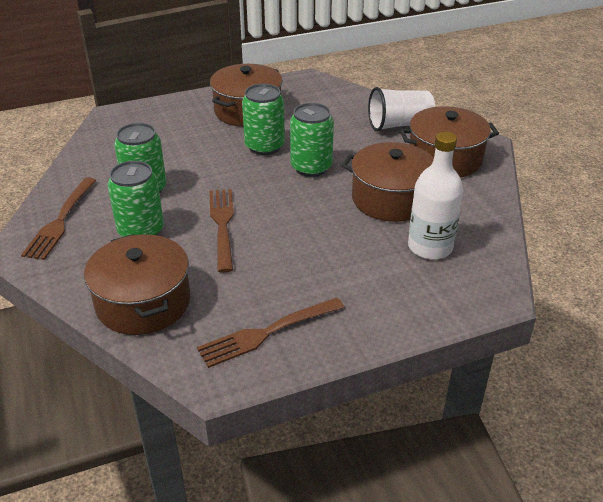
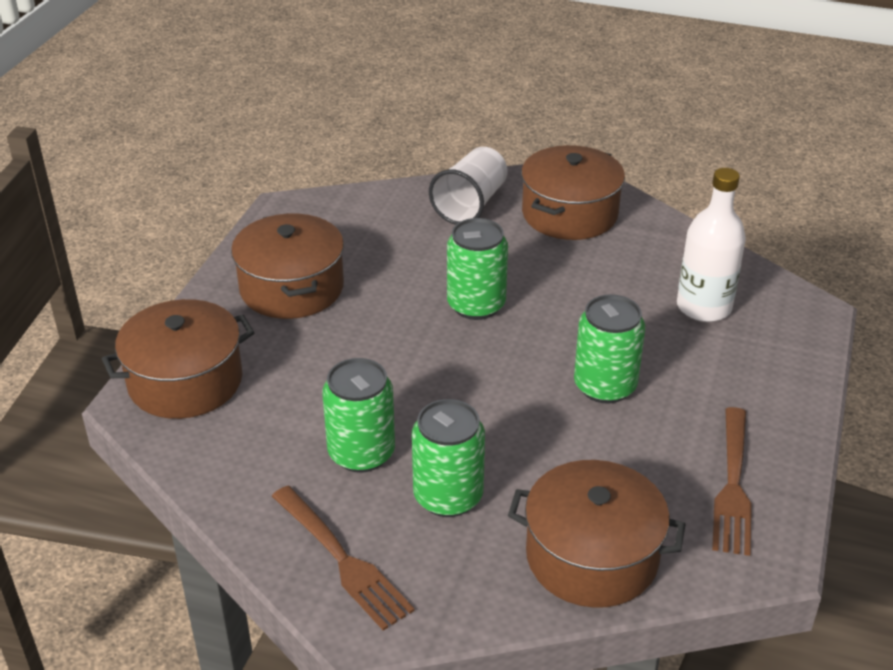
camera: 50 degrees left, 0 degrees up
(223, 226) = (512, 426): brown fork -> none
(264, 146) = (389, 315): green can -> green can (605, 386)
(391, 199) = (598, 285): brown pot -> brown pot (185, 381)

